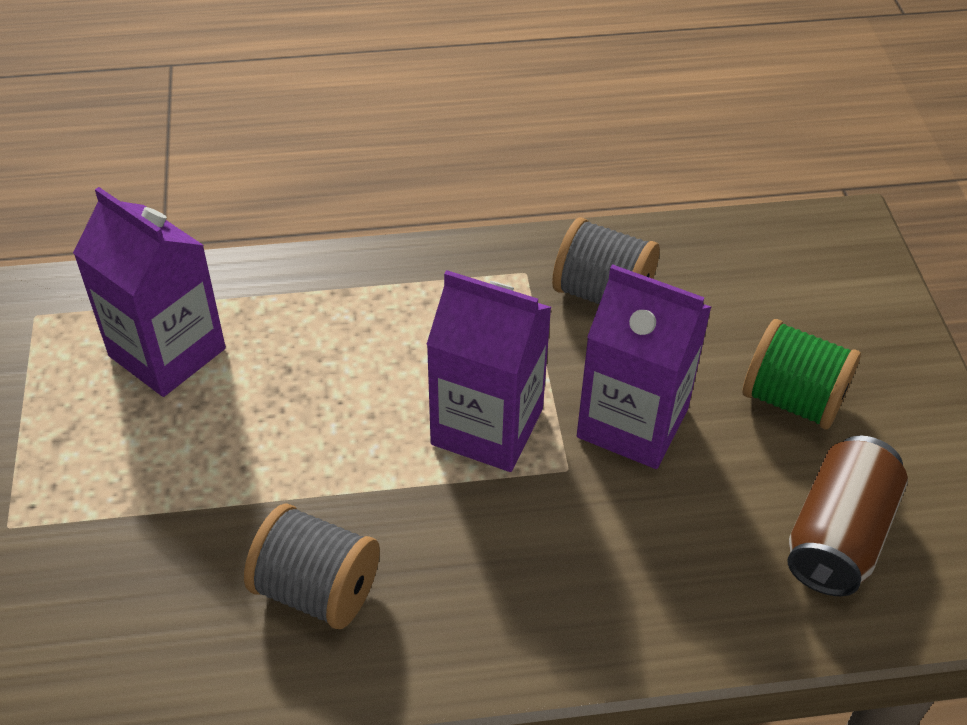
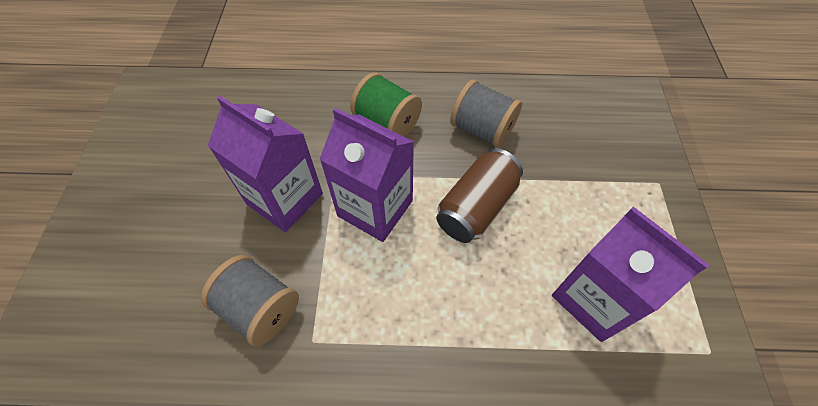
camera: 170 degrees left, 10 degrees up
(792, 399) = (178, 201): green spool -> green spool (387, 123)
(838, 535) = (207, 122): brown can -> brown can (476, 207)

